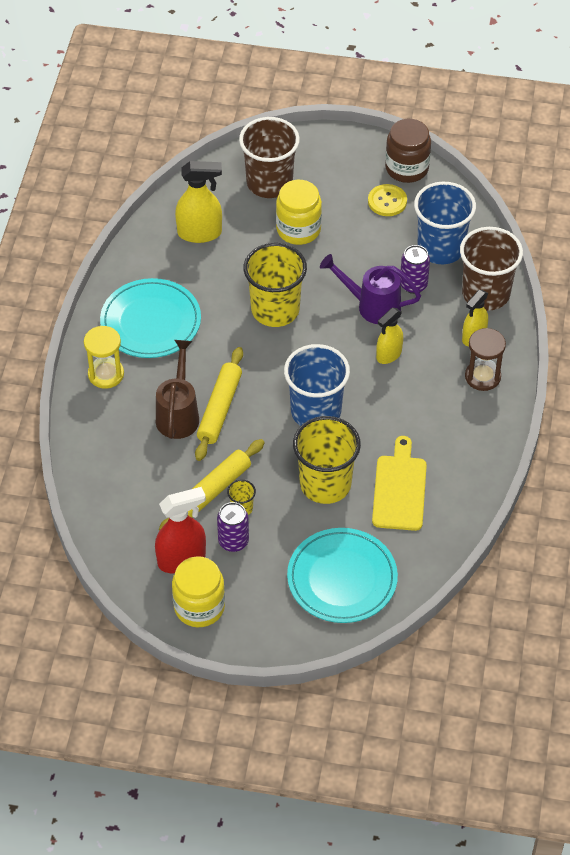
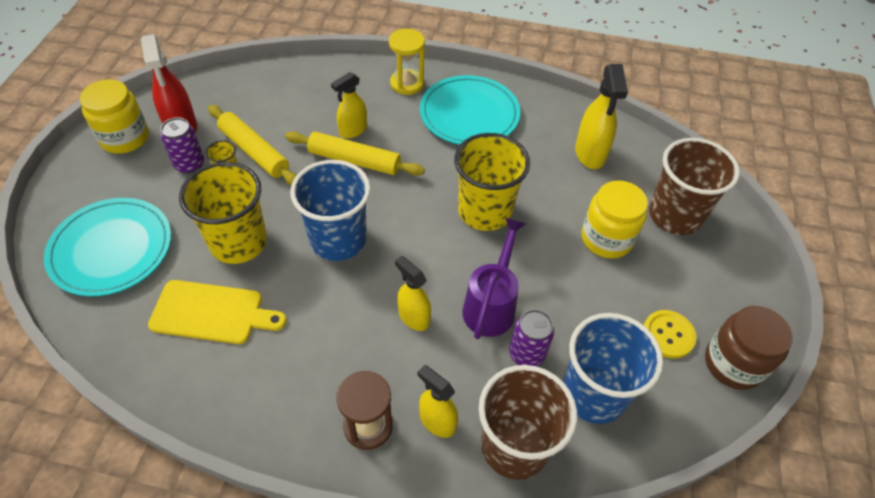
camera: 90 degrees right, 0 degrees up
(178, 414) = (353, 130): brown watering can -> yellow spray bottle

